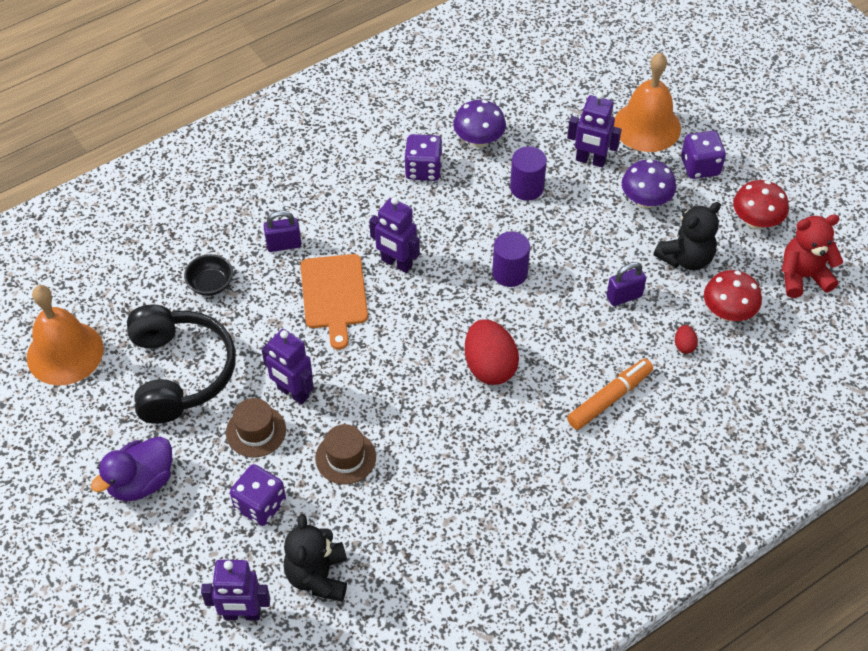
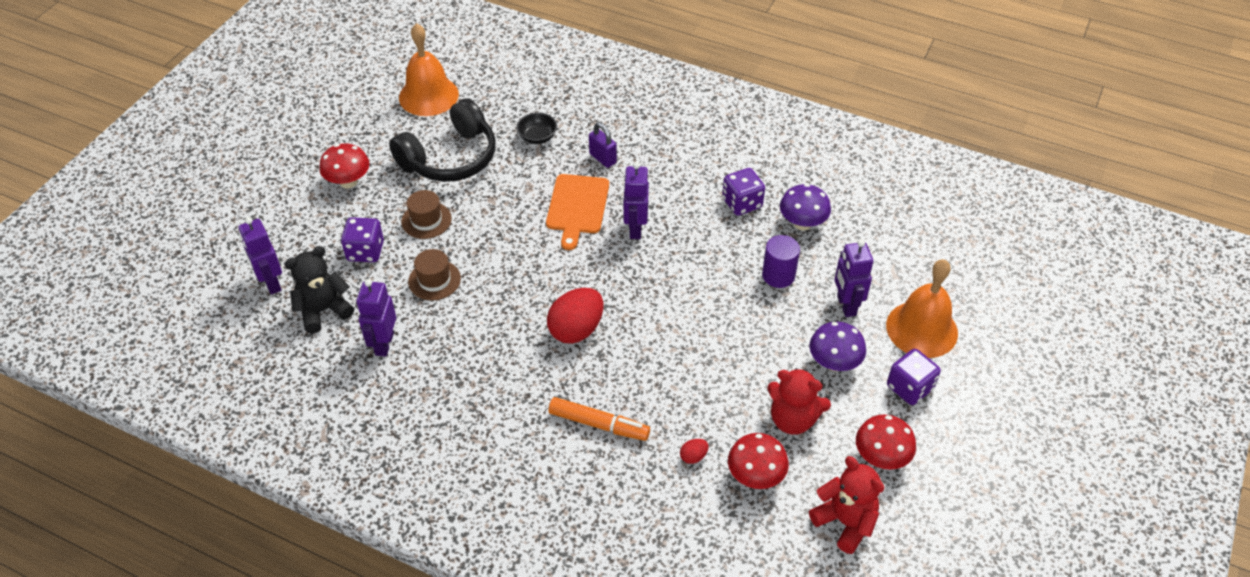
camera: 60 degrees right, 5 degrees down
(141, 482) = (348, 182): purple duck -> red mushroom
(293, 393) = (472, 225): purple robot -> purple robot (384, 344)
(334, 295) = (577, 207): orange cutting board -> orange cutting board turned 45 degrees counterclockwise
(509, 273) = (679, 302): purple cylinder -> none
(624, 296) = (714, 391): purple padlock -> none
(686, 258) = (793, 419): black teddy bear -> red teddy bear

